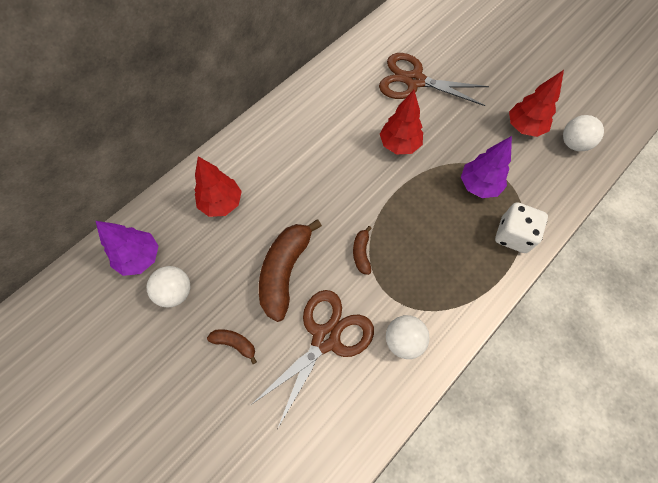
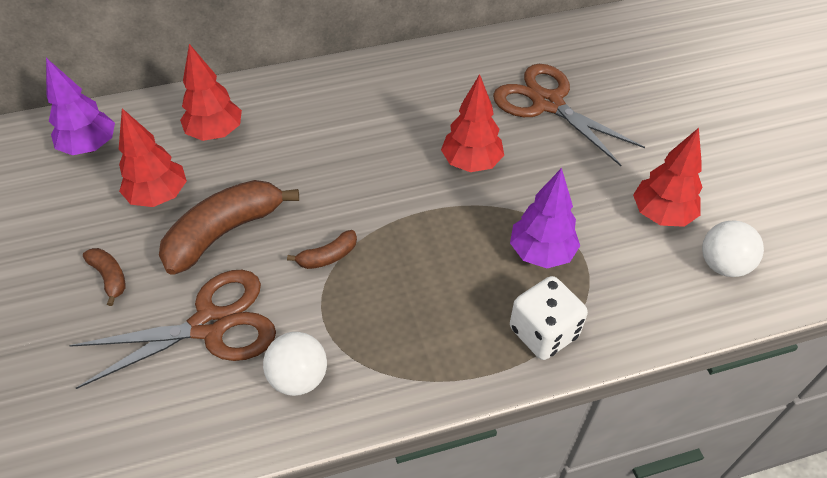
camera: 30 degrees right, 15 degrees down
(175, 292) = (95, 196): white ball -> none
(220, 269) = (159, 196): none -> red tree
(361, 253) = (328, 256): brown banana -> brown banana turned 150 degrees counterclockwise

